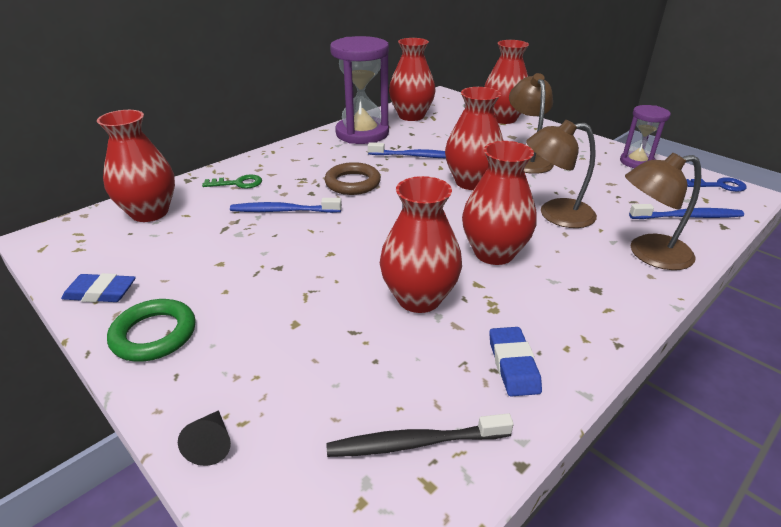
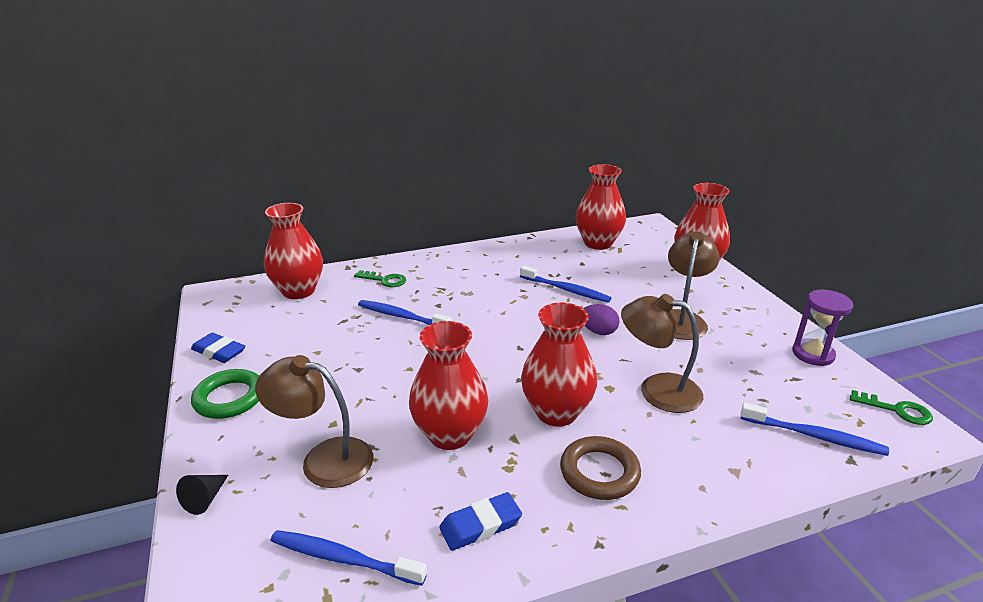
camera: 25 degrees right, 5 degrees down
(352, 183) = (482, 304): brown ring -> brown ring (599, 472)
(362, 133) = (533, 253): purple hourglass -> none
(414, 443) = (343, 558): black toothbrush -> blue toothbrush
(471, 182) = (598, 331): red vase -> purple egg
(513, 364) = (480, 525): blue eraser -> blue eraser turned 45 degrees clockwise
(649, 254) = (723, 463): brown lamp -> brown lamp (324, 459)
(719, 186) = (897, 410): blue key -> green key

